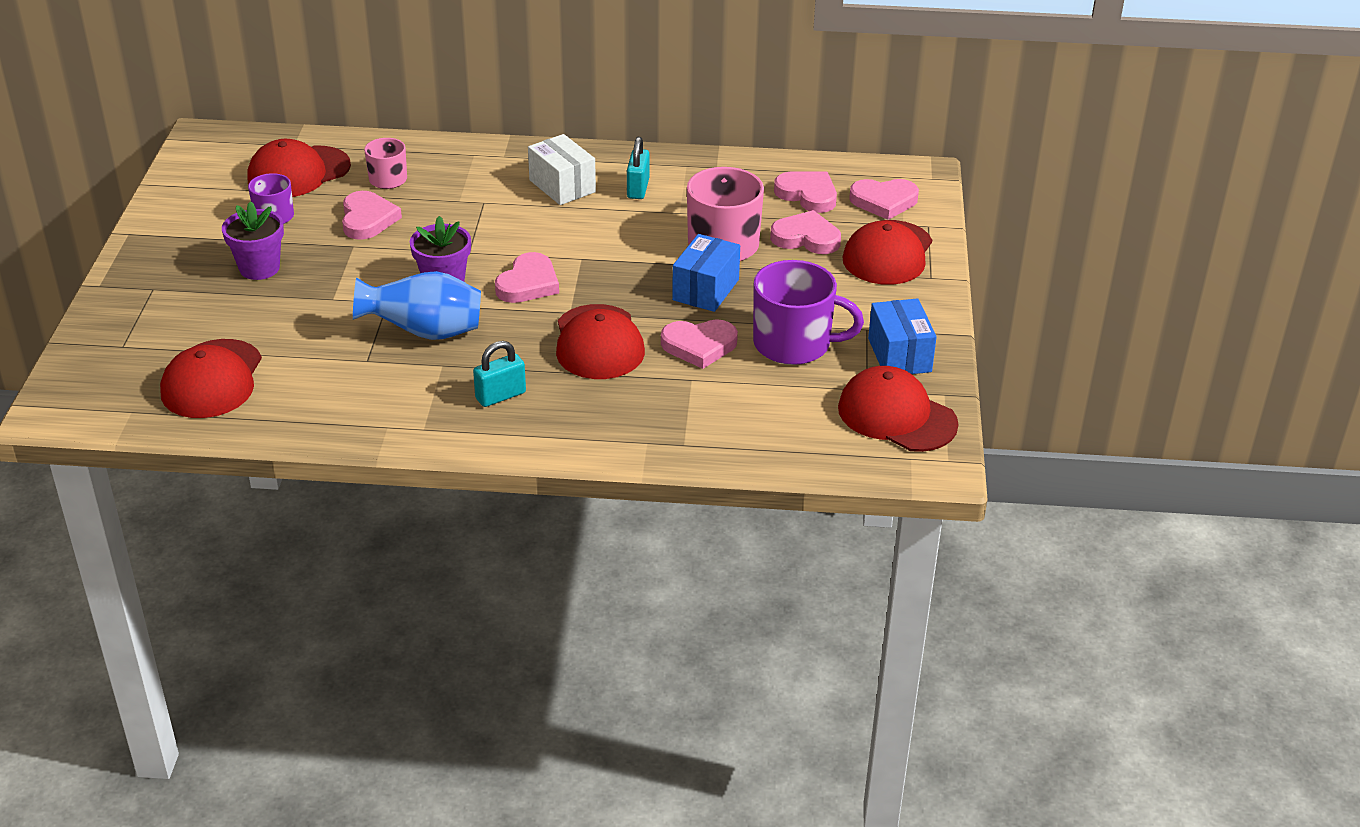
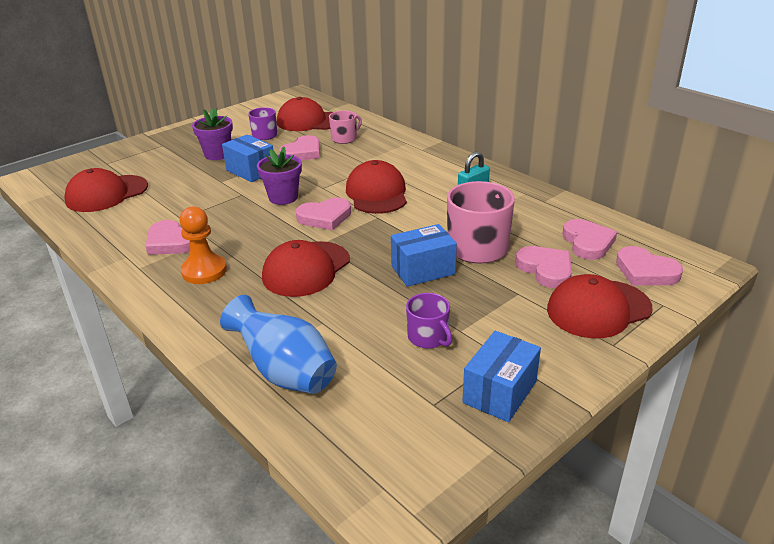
camera: 45 degrees right, 5 degrees down
(345, 270) = (251, 171): none -> blue box
(425, 333) = (230, 217): blue vase -> blue vase (285, 372)
(500, 396) = (204, 271): turquoise padlock -> orange pawn
(562, 186) = (429, 175): white box -> none
(699, 346) = (362, 303): pink heart -> pink heart (171, 242)
(794, 344) = (428, 337): purple mug -> purple mug, size x0.56
(896, 416) = (426, 442): red cap -> red cap (377, 193)

